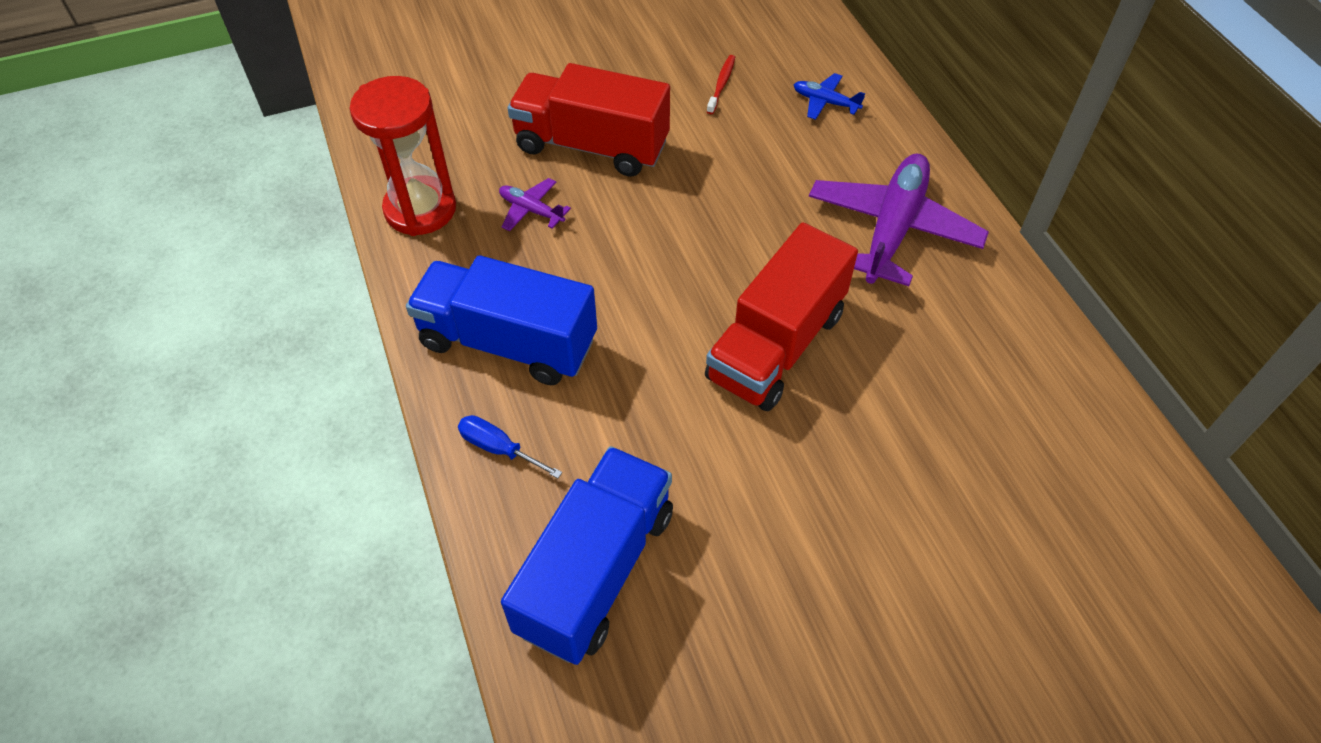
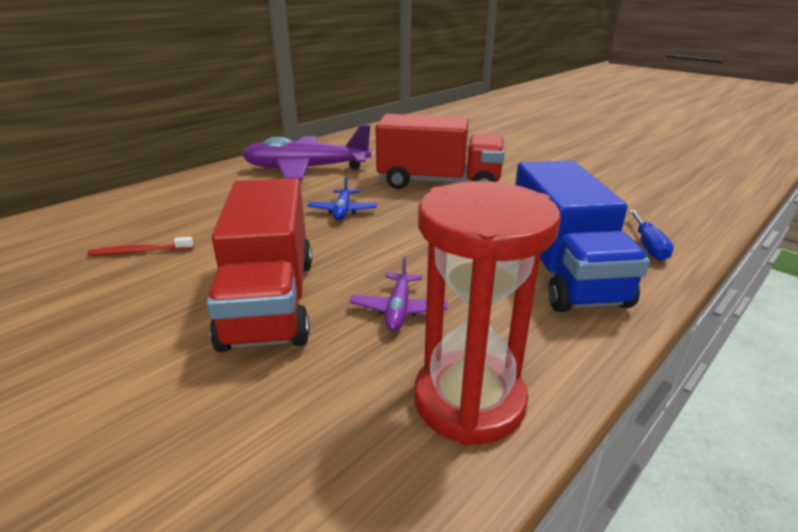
camera: 115 degrees left, 25 degrees down
(596, 570) = (656, 197): blue truck -> none
(825, 102) = (165, 205): blue plane -> blue plane (342, 211)

